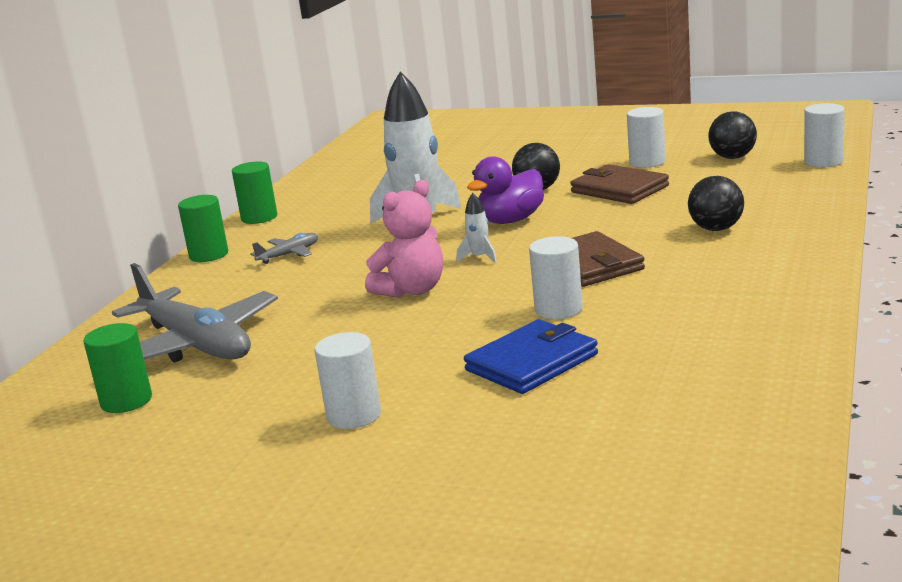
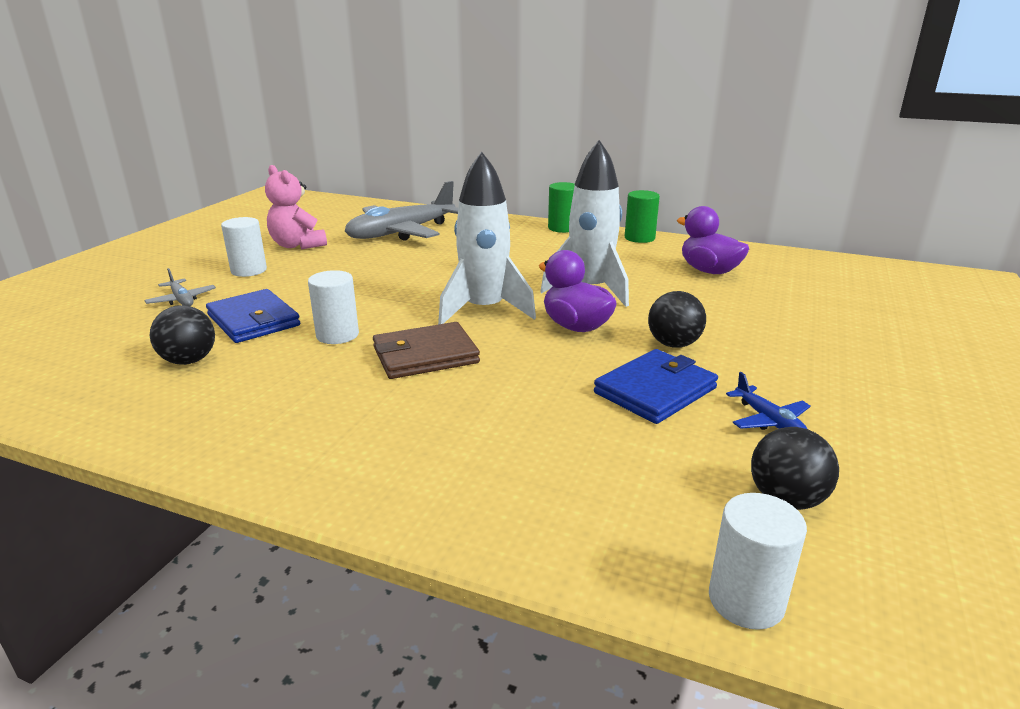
camera: 90 degrees right, 5 degrees up
(126, 401) = (341, 223): green cylinder -> none
(289, 254) = (545, 249): grey plane -> grey plane (182, 300)
(368, 187) = (709, 271): none -> purple duck
(412, 290) = (433, 286): pink teddy bear -> pink teddy bear (297, 245)
(480, 258) = (484, 310): white rocket -> white rocket, size x2.44
(619, 189) = (655, 390): brown wallet -> blue wallet
(647, 162) = (769, 421): white cylinder -> blue plane
(716, 229) = (474, 437): black ball -> black ball (189, 360)

